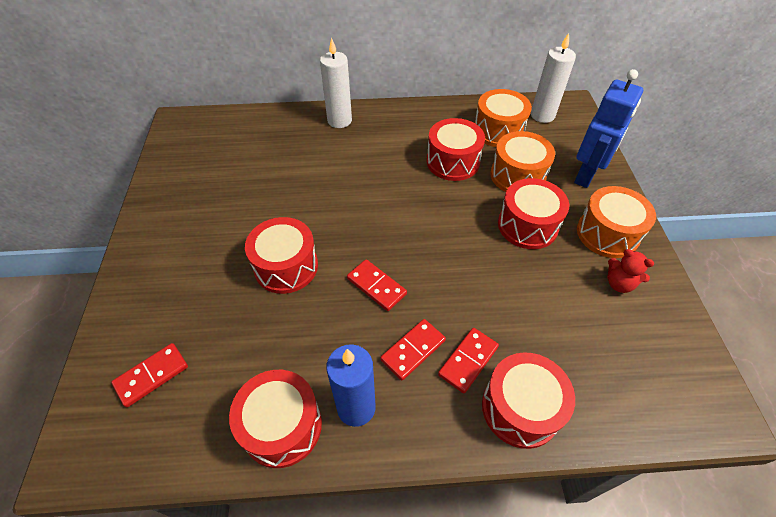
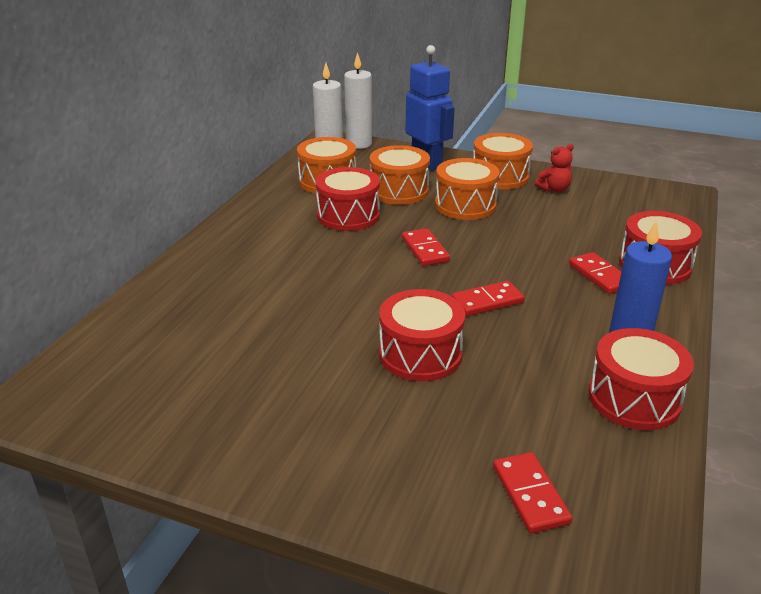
camera: 65 degrees left, 20 degrees down
(339, 120) = (202, 264): white candle -> white candle (359, 144)
(413, 350) = (576, 300): red domino -> red domino (425, 250)
(527, 225) = (465, 205): red drum -> orange drum

